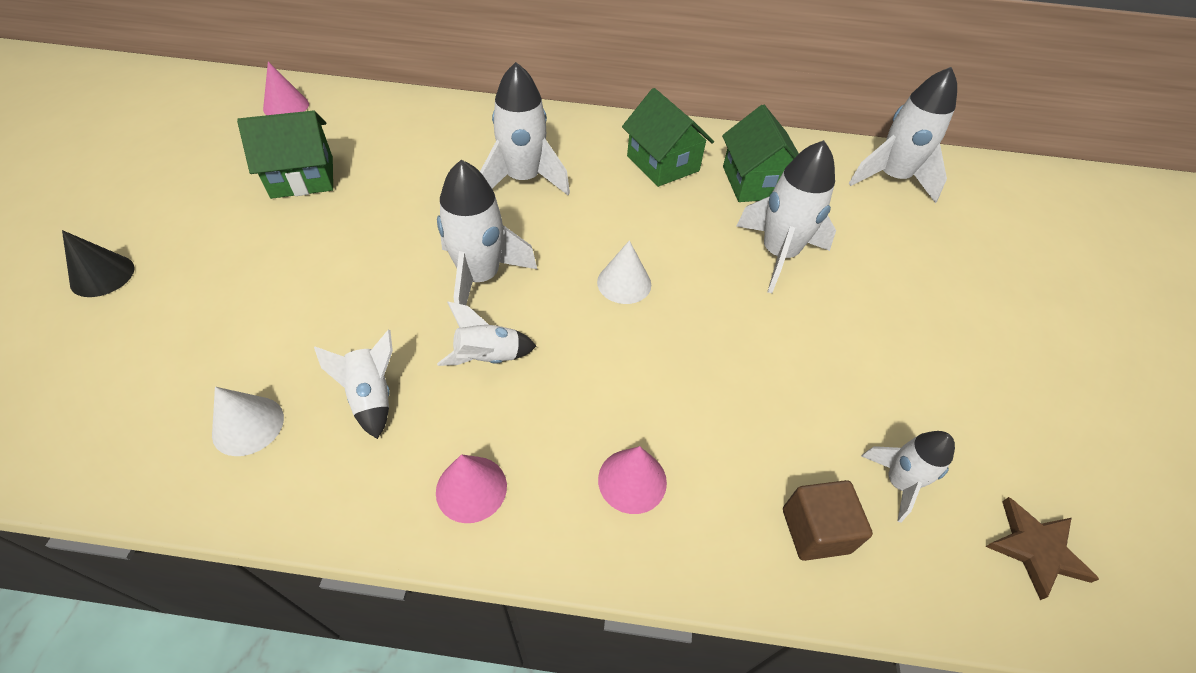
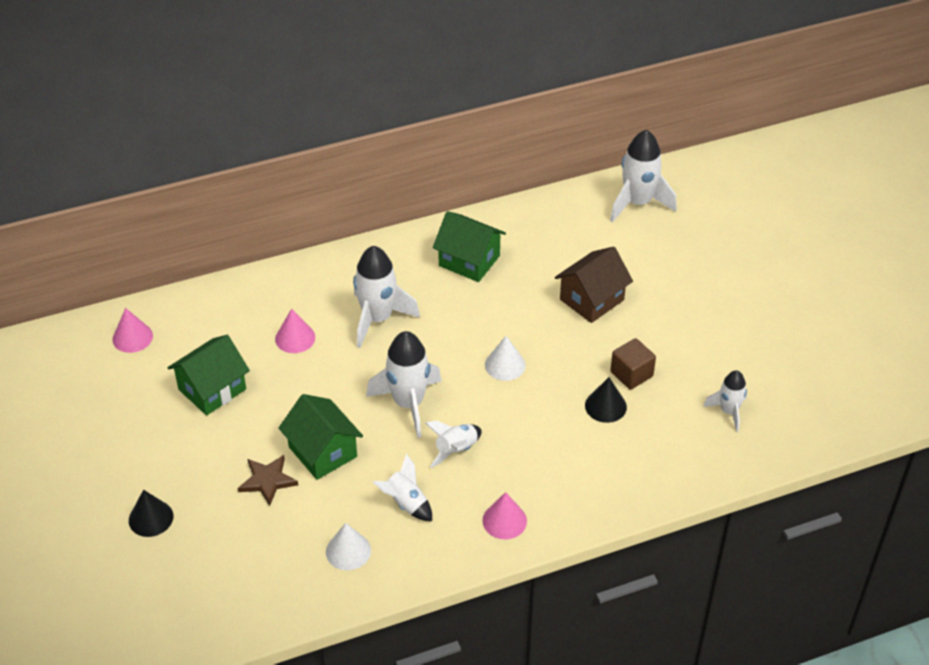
camera: 25 degrees left, 5 degrees down
(632, 480) = (588, 476): pink cone -> pink cone (295, 338)
(718, 390) = (605, 406): none -> black cone
(755, 182) = (544, 248): green house -> green house (323, 452)
(778, 254) = (592, 299): white rocket -> brown house
(815, 530) = (697, 455): brown cube -> brown cube (631, 374)
(1035, 549) = (809, 413): brown star -> brown star (267, 480)

